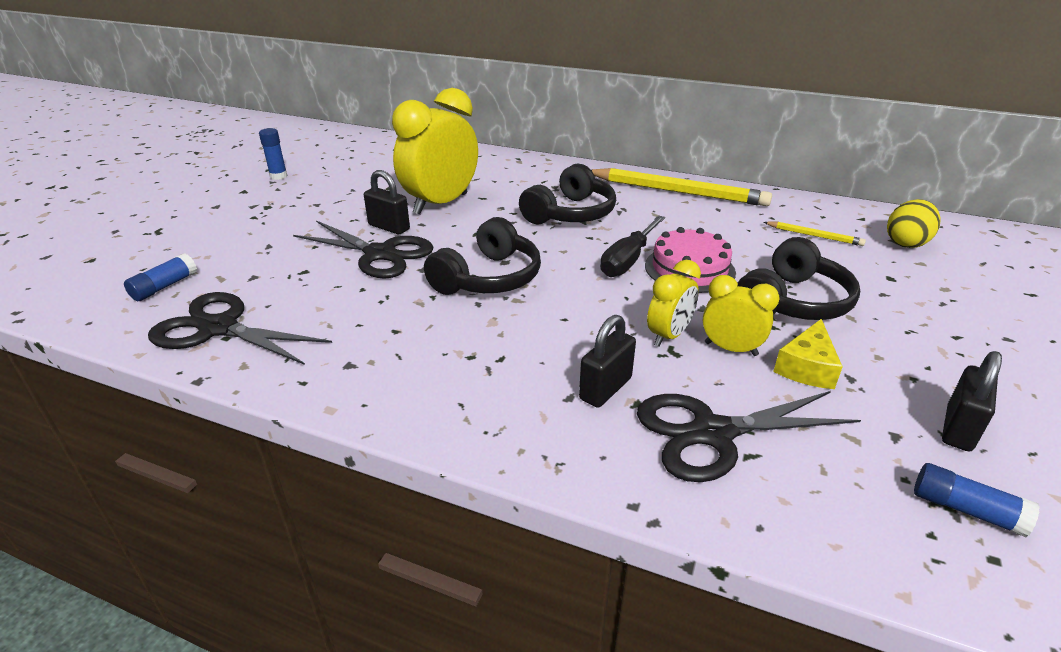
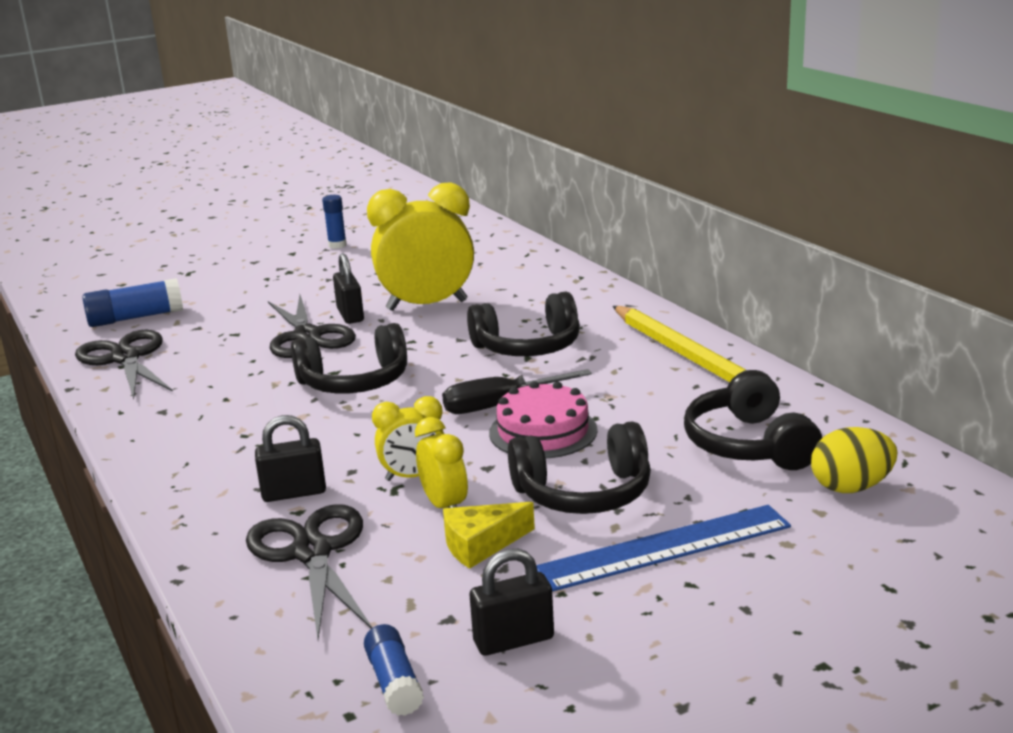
camera: 40 degrees right, 10 degrees down
(164, 287) = (136, 318): blue glue stick -> blue glue stick, size x1.59
(712, 433) = (312, 552): black scissors -> black scissors turned 45 degrees clockwise
(814, 236) = (749, 444): yellow pencil -> black headphones
(901, 319) = (665, 547): none -> blue ruler

